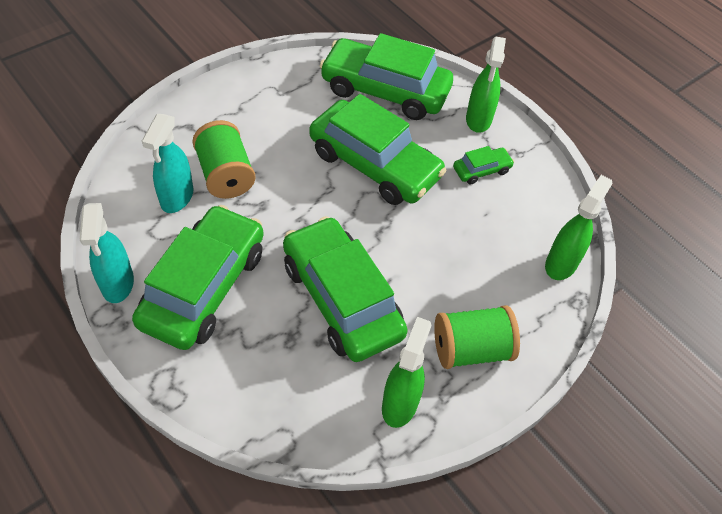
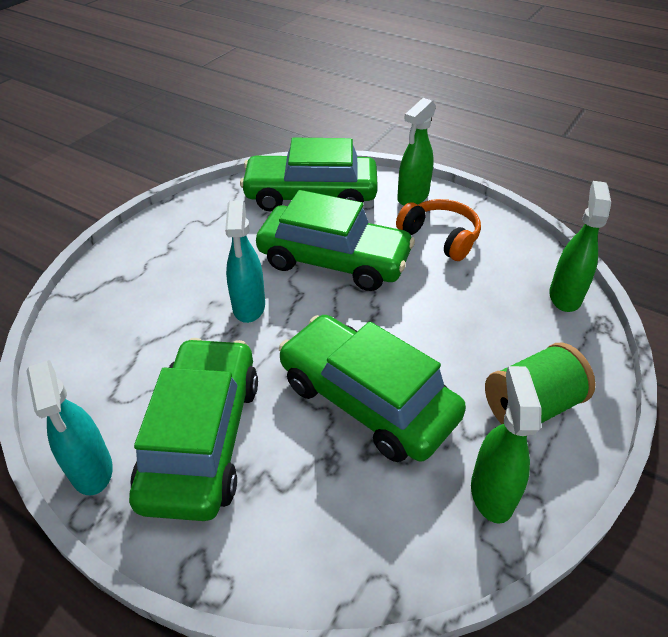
camera: 15 degrees left, 10 degrees down
(176, 198) = (131, 352): turquoise spray bottle -> turquoise spray bottle (249, 307)
(226, 175) = (179, 313): green spool -> none
(478, 120) = (412, 197): green spray bottle -> green spray bottle turned 45 degrees clockwise
(481, 170) = (440, 237): green car -> orange headphones

